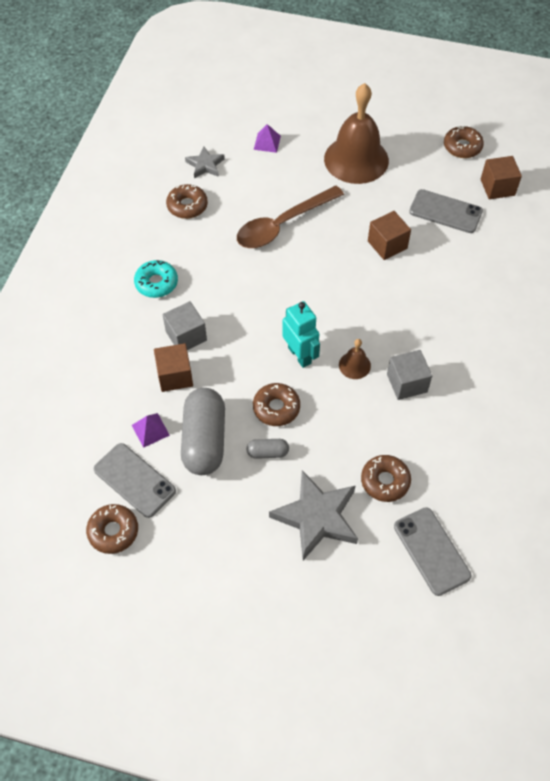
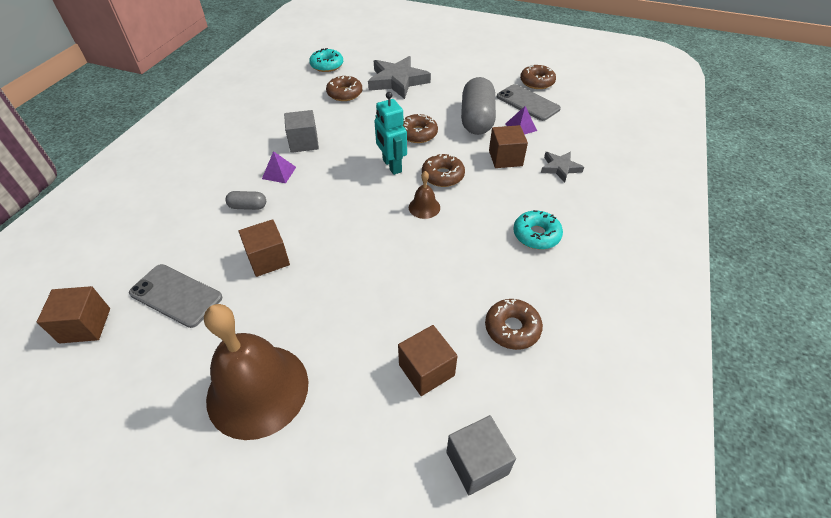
camera: 175 degrees left, 10 degrees down
(186, 336) = (498, 186): grey cube -> grey cube (477, 463)
(205, 165) = (491, 398): grey star -> grey star (560, 168)
(248, 177) = (426, 370): none -> brown cube
(267, 142) = (390, 438): purple pyramid -> purple pyramid (279, 173)
(267, 452) = (428, 111): grey capsule -> grey capsule (248, 207)
(282, 225) = (387, 292): brown spoon -> none
(354, 365) = (344, 156): brown bell -> brown bell (424, 207)
(431, 551) = (327, 65): grey phone -> turquoise donut
(462, 147) = (84, 401): brown donut -> brown donut (443, 176)

